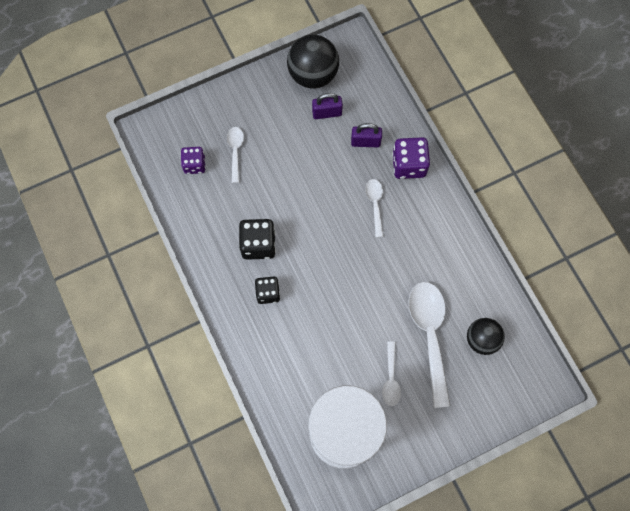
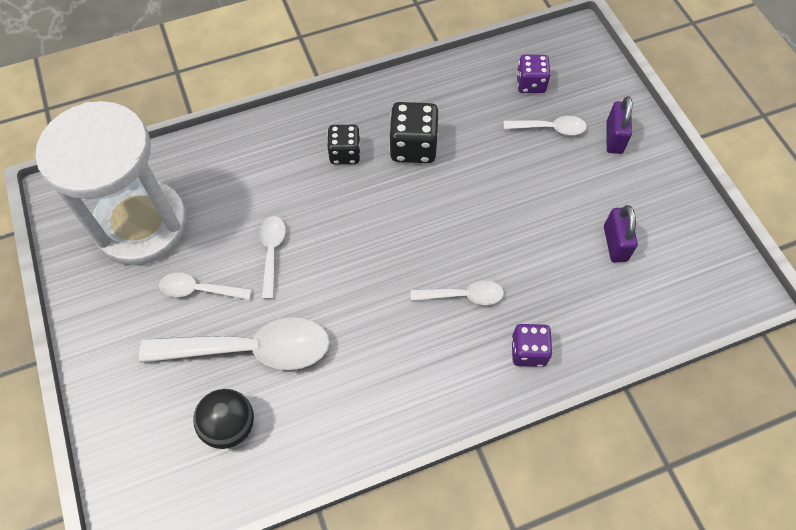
camera: 95 degrees right, 10 degrees down
(313, 75) = (679, 230): black ball -> none
(356, 333) = (272, 252): none -> white spoon
(365, 142) = (567, 292): purple padlock -> purple padlock (614, 138)
(408, 165) = (528, 351): purple dice -> purple dice, size x0.67

